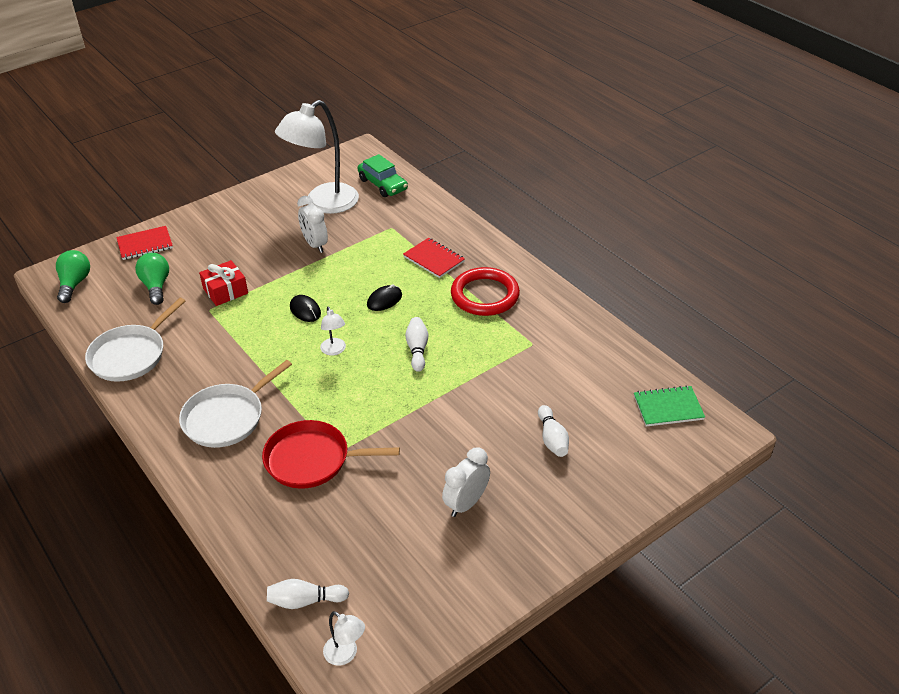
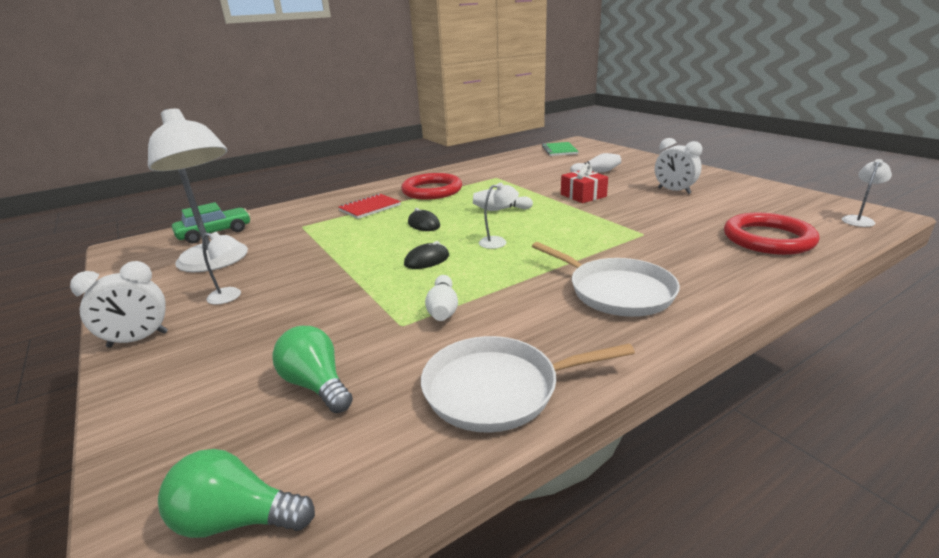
camera: 85 degrees left, 15 degrees down
(131, 355) = (497, 389): white pan -> white pan turned 135 degrees clockwise
(145, 244) = (170, 418): red notebook -> none
(156, 286) = (316, 385): green light bulb -> green light bulb turned 60 degrees clockwise
(225, 291) = (364, 315): red gift -> red gift (583, 195)
(266, 226) = (230, 297): none -> white lamp
(305, 601) = (826, 236): white bowling pin -> white bowling pin (443, 309)
(307, 547) = (768, 239): none -> red ring
(312, 459) = (659, 243): red pan -> none
(315, 244) = (301, 262): white clock -> white clock (138, 339)

